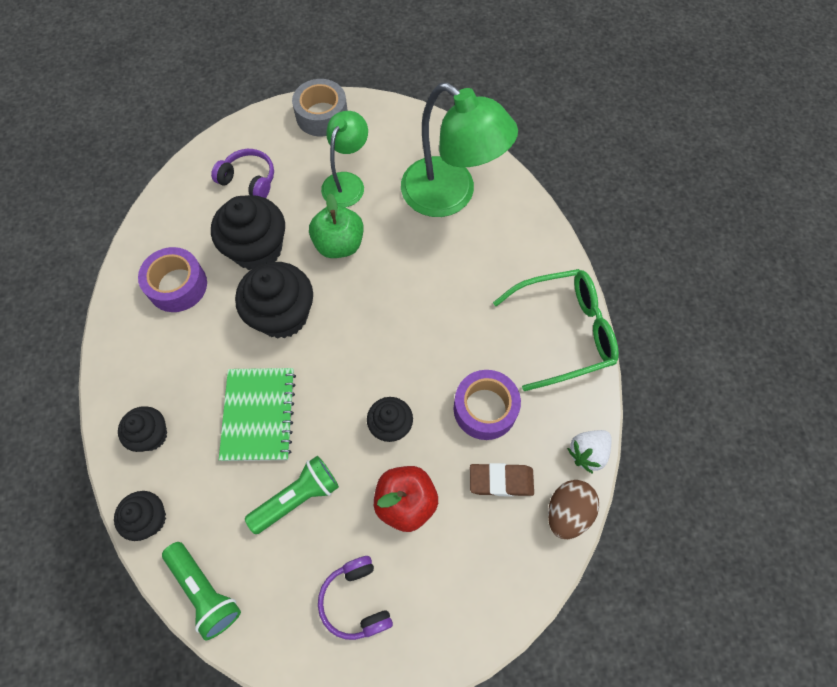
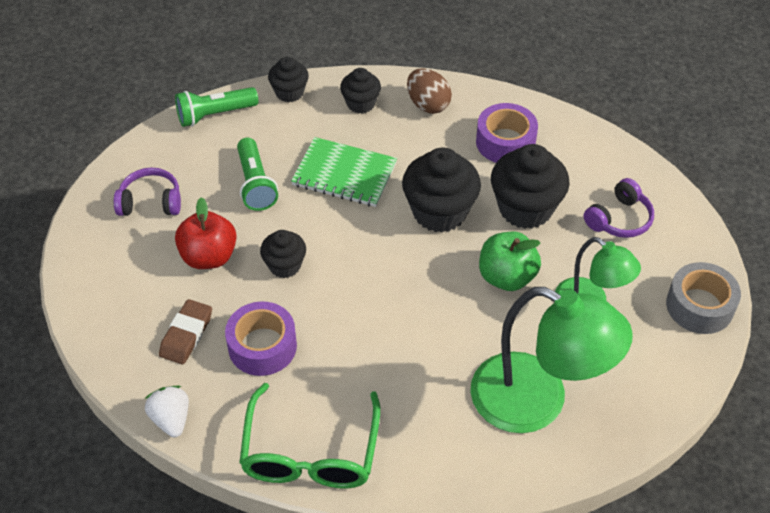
camera: 110 degrees right, 15 degrees down
(450, 196) = (537, 402): green lamp -> green lamp turned 120 degrees counterclockwise
(567, 512) = (127, 378): brown egg -> brown egg (428, 104)

